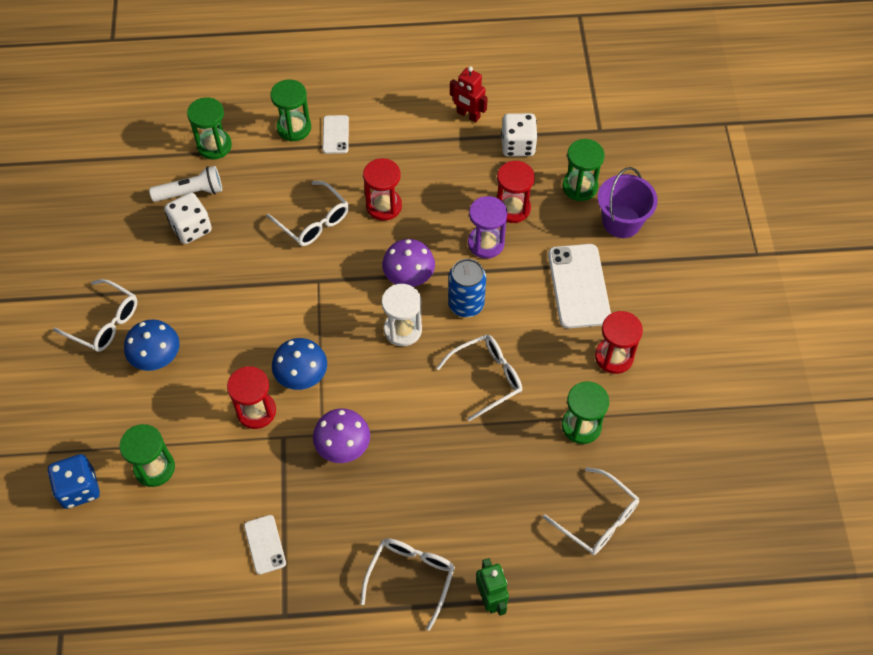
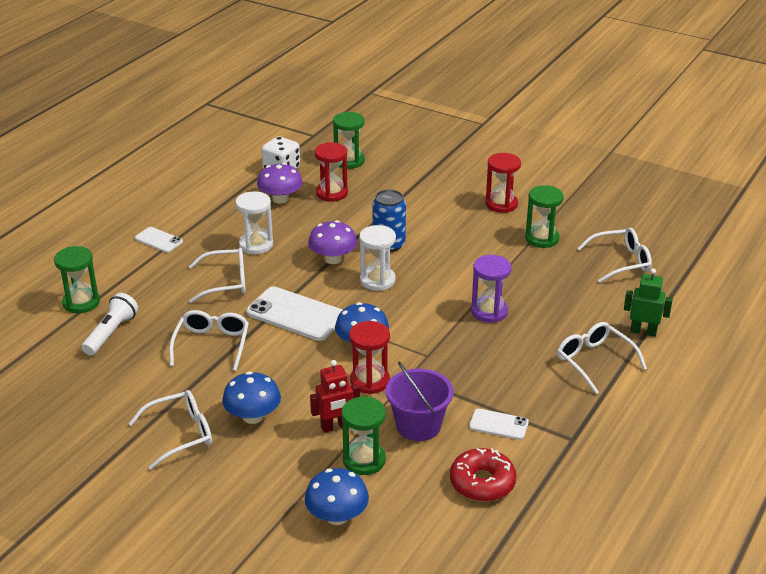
camera: 55 degrees left, 25 degrees down
(79, 489) = (337, 516): blue dice -> blue mushroom
(182, 573) = (482, 482): none -> red donut
(191, 228) = (147, 347): white dice -> none
(294, 128) = (123, 257): green hourglass -> none
(343, 445) = (448, 349): purple mushroom -> purple mushroom (280, 199)
(384, 206) = (256, 245): red hourglass -> white hourglass
(468, 115) = (226, 178): red robot -> red robot (335, 426)
(486, 243) = (347, 215): purple hourglass -> purple hourglass (489, 311)
(487, 377) = (461, 260): white glasses -> white glasses (212, 344)
(578, 286) = (429, 194): white phone -> white phone (296, 314)
(621, 222) = (398, 158): purple bucket -> purple bucket (418, 425)

